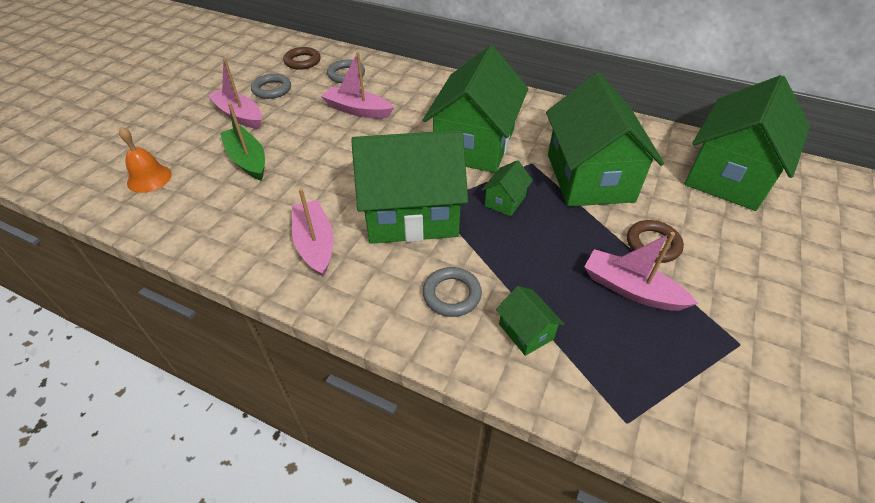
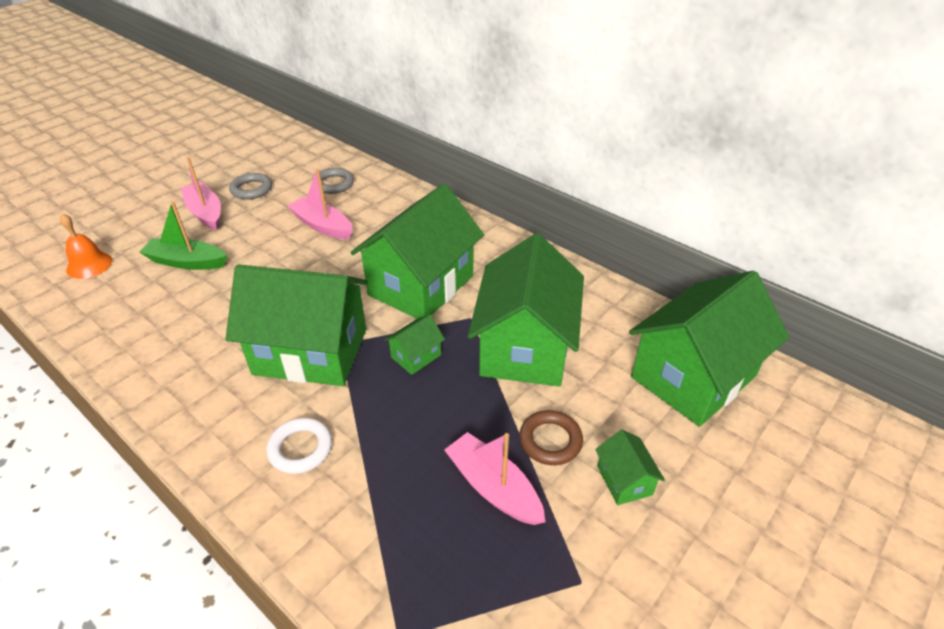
camera: 15 degrees right, 5 degrees down
(247, 160) = (187, 262): green boat -> green boat turned 60 degrees counterclockwise
(302, 61) = (298, 163): brown ring -> none
(315, 244) = (200, 364): pink boat -> none
(452, 294) = (300, 448): grey ring -> white ring
(526, 331) = (352, 507): green house -> green house (624, 480)

